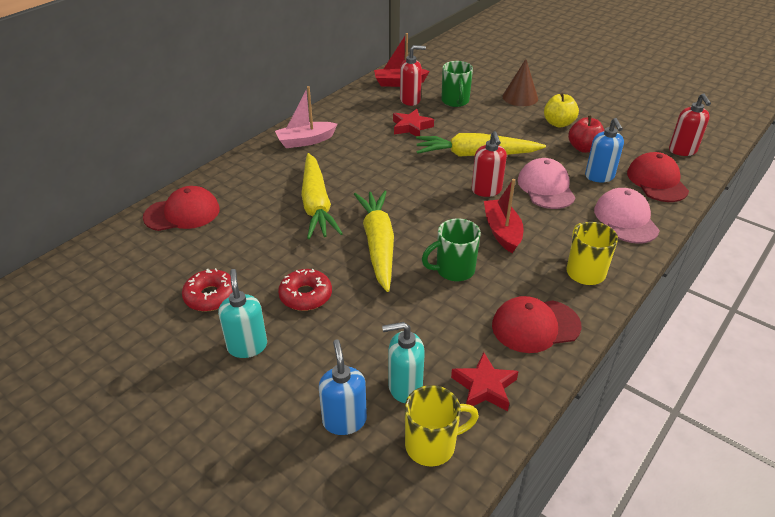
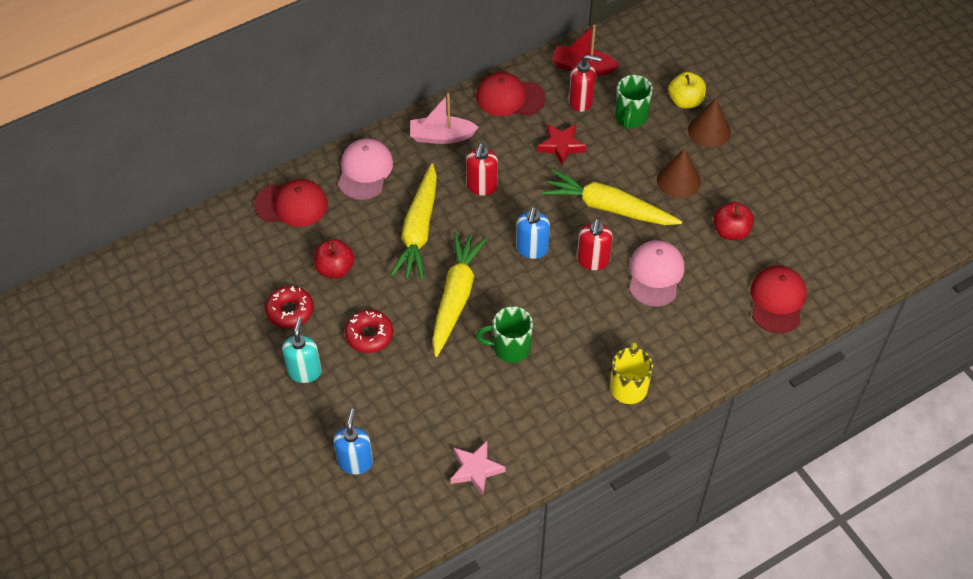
camera: 20 degrees right, 15 degrees up
(246, 251) = (335, 269): none -> red apple
(404, 387) = (413, 449): turquoise soap dispenser -> none
(432, 445) = (411, 503): yellow mug -> none
(484, 387) = (476, 469): red star -> pink star
(502, 231) = (579, 317): red boat -> none
(519, 128) = (678, 180): none -> brown cone
(535, 326) = (549, 428): red cap -> red cap (510, 97)
(558, 123) = (727, 186): yellow apple -> yellow apple (685, 101)
(599, 176) = (721, 276): blue soap dispenser -> blue soap dispenser (532, 249)
(625, 219) = (709, 339): pink cap -> pink cap (365, 171)
(682, 151) = (838, 266): red soap dispenser -> red soap dispenser (482, 186)

